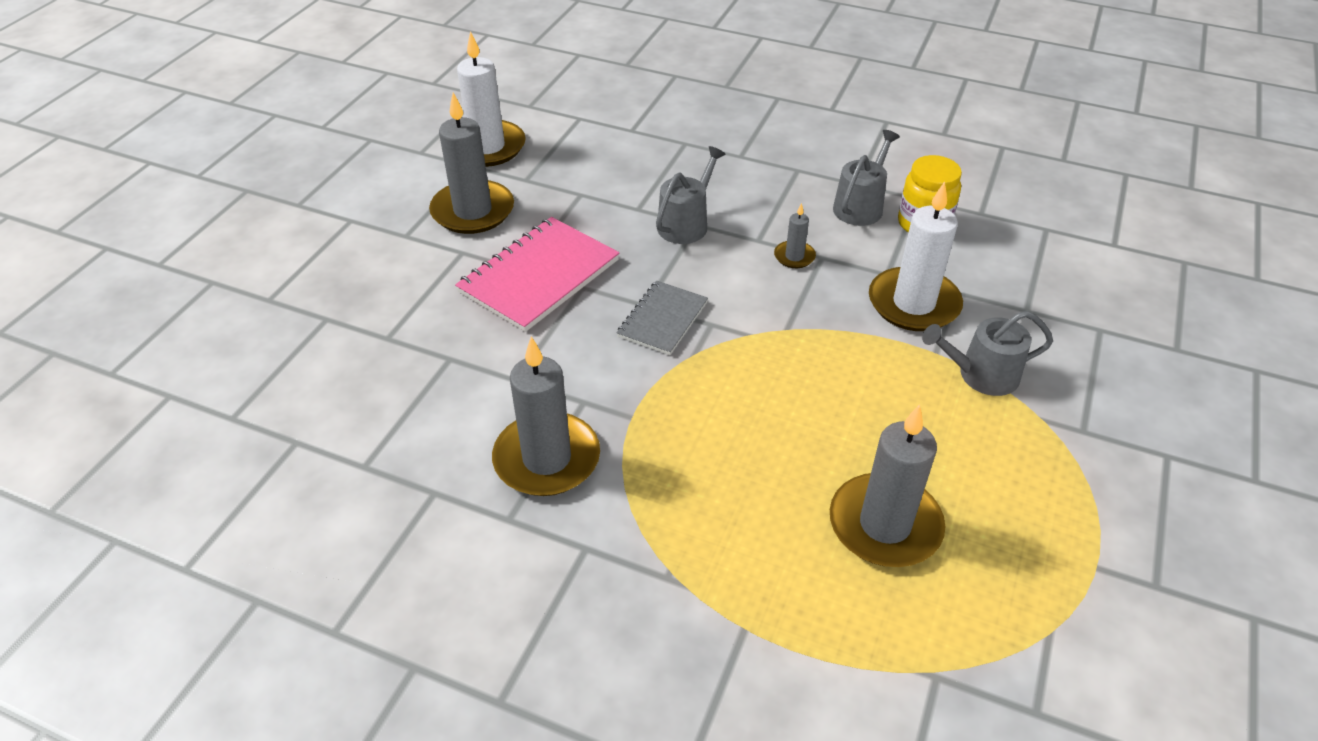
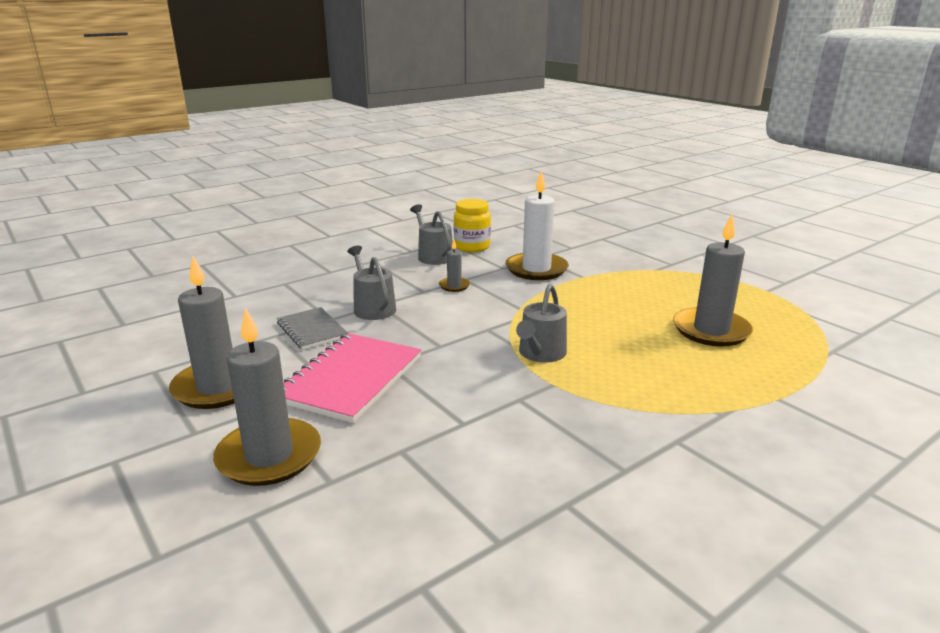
camera: 60 degrees left, 20 degrees down
(487, 147) = (141, 357): white candle -> none
(539, 276) = (350, 379): pink notebook -> pink notebook turned 45 degrees clockwise
(547, 458) = (569, 433): grey candle -> grey candle (269, 456)
(662, 319) = (463, 344): grey notebook -> grey notebook (312, 330)
(981, 375) = (611, 272): grey watering can -> grey watering can (540, 353)

